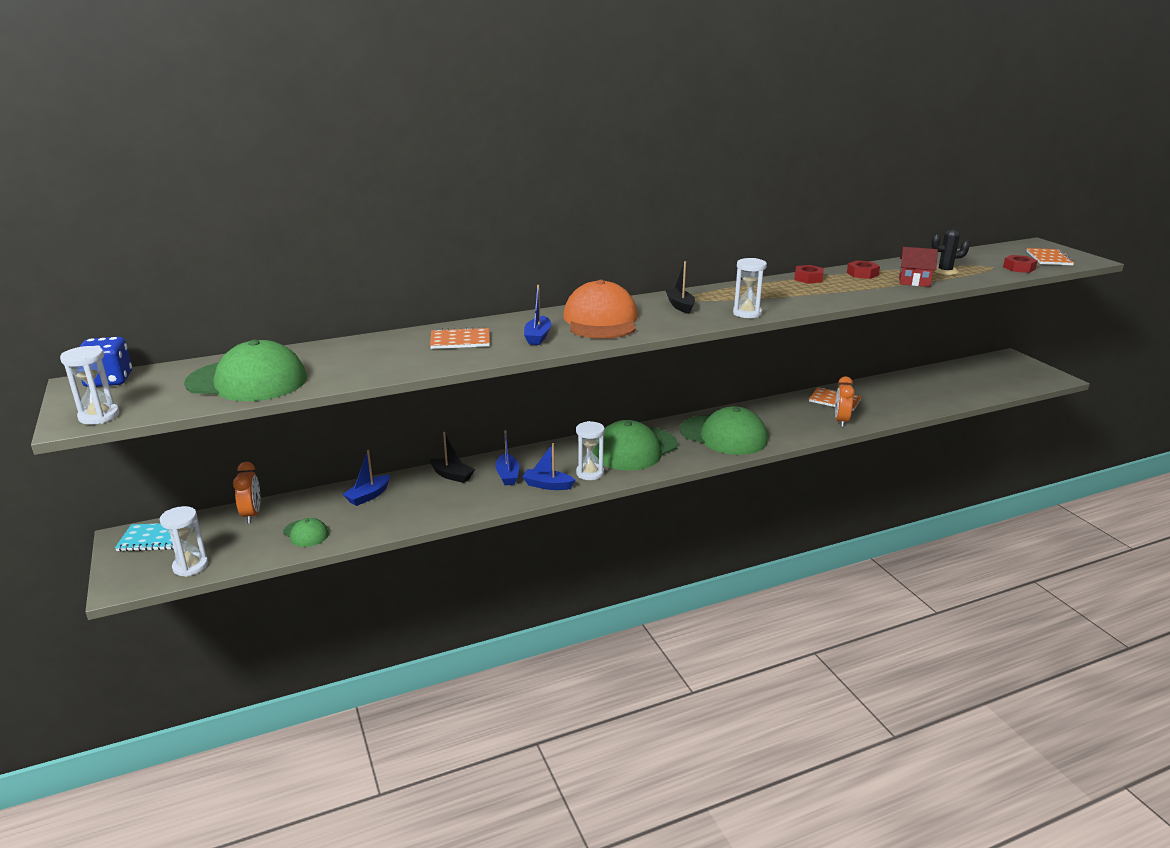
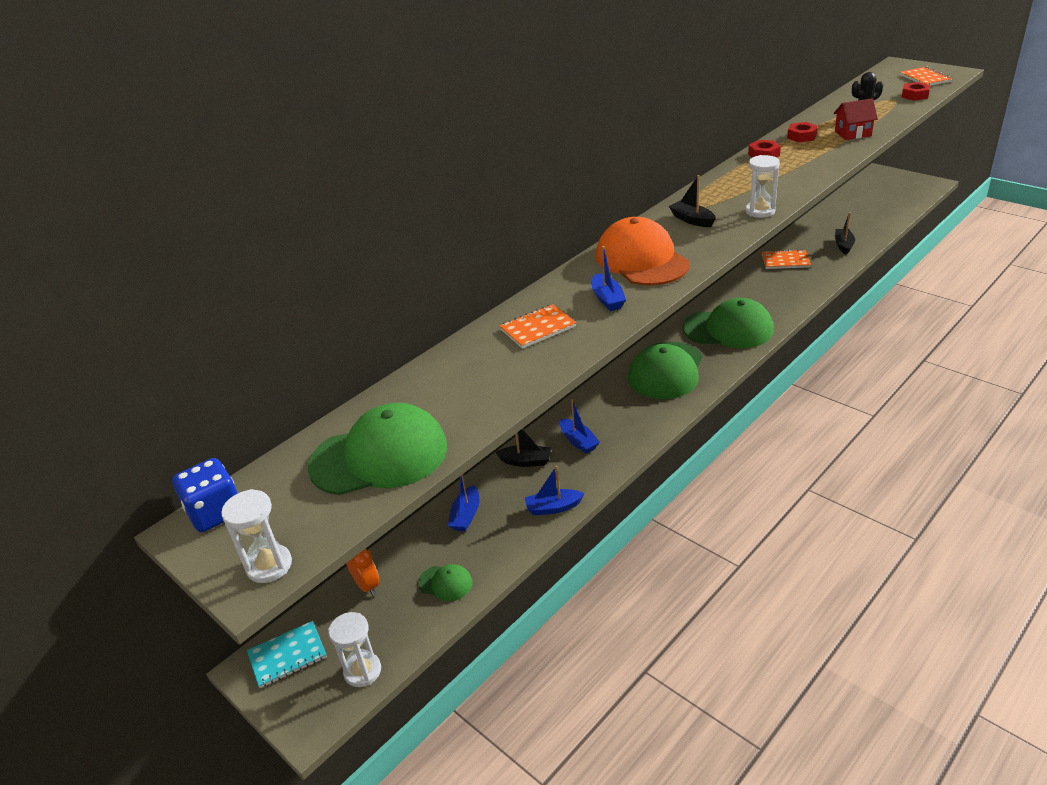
camera: 20 degrees left, 10 degrees up
(547, 485) = (626, 439): blue boat -> blue boat (553, 507)
(590, 473) = (651, 411): white hourglass -> none
(841, 421) = (809, 281): orange clock -> none
(906, 403) = (843, 245): none -> black boat

